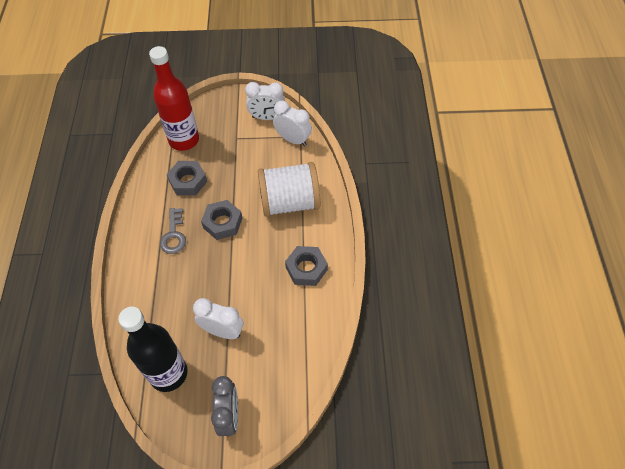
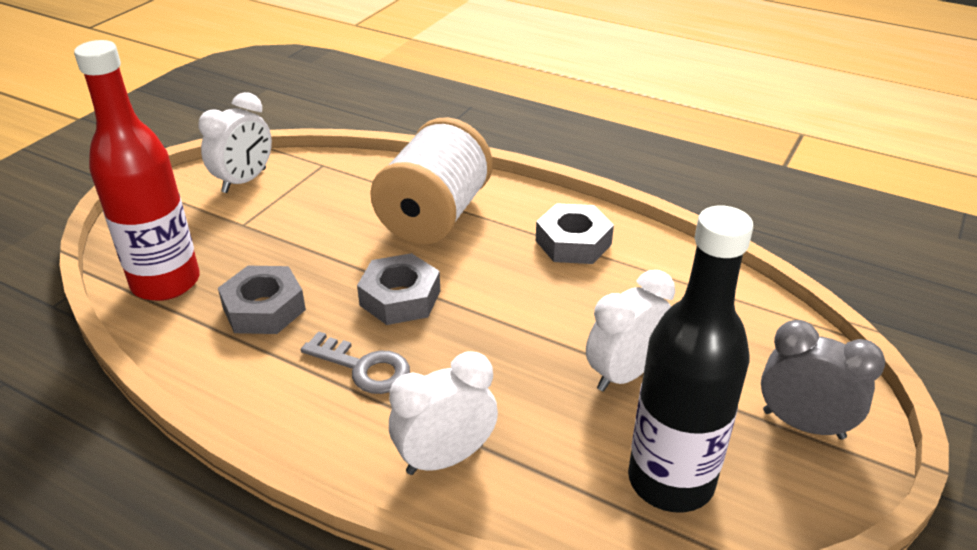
camera: 60 degrees left, 20 degrees down
(293, 139) = (320, 173): white clock -> white clock (445, 458)

